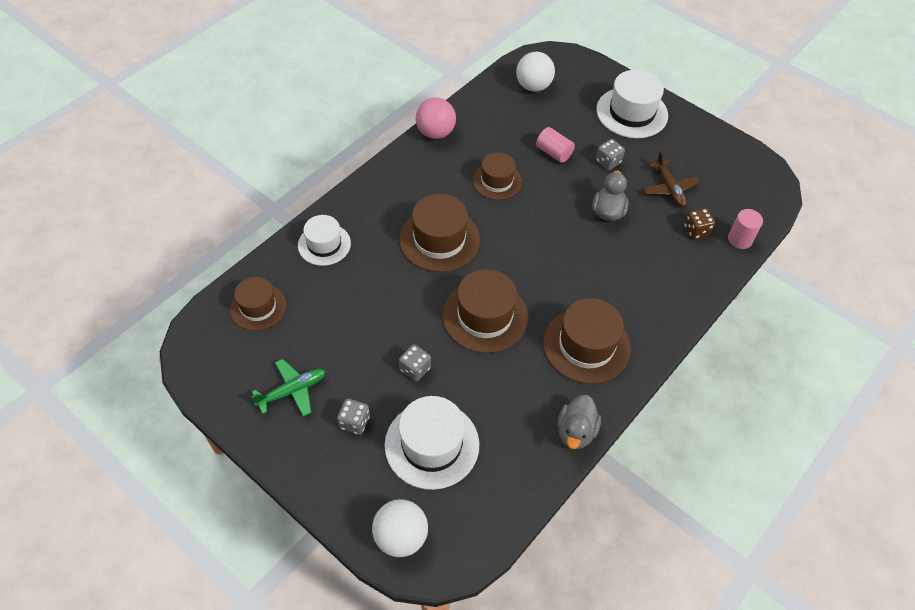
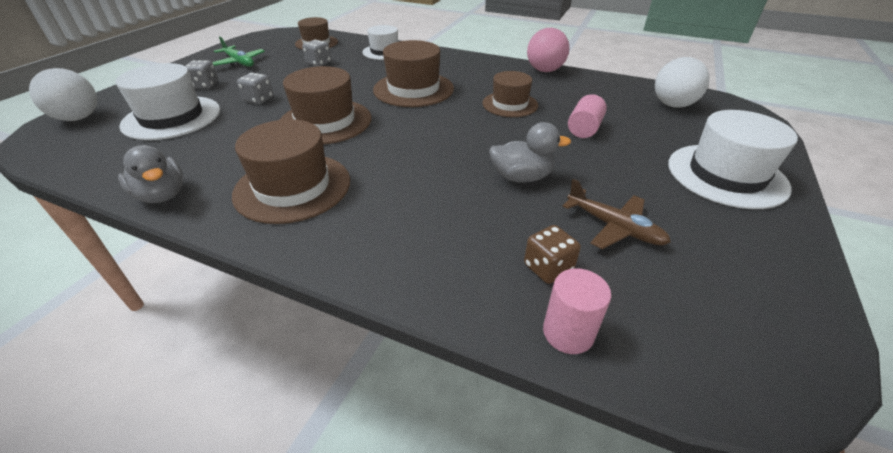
camera: 75 degrees right, 15 degrees down
(576, 432) = (162, 195): grey duck -> grey duck turned 135 degrees counterclockwise
(608, 162) = (610, 167): grey dice -> grey dice (319, 63)
(669, 188) = (614, 227): brown plane -> brown plane turned 105 degrees counterclockwise

